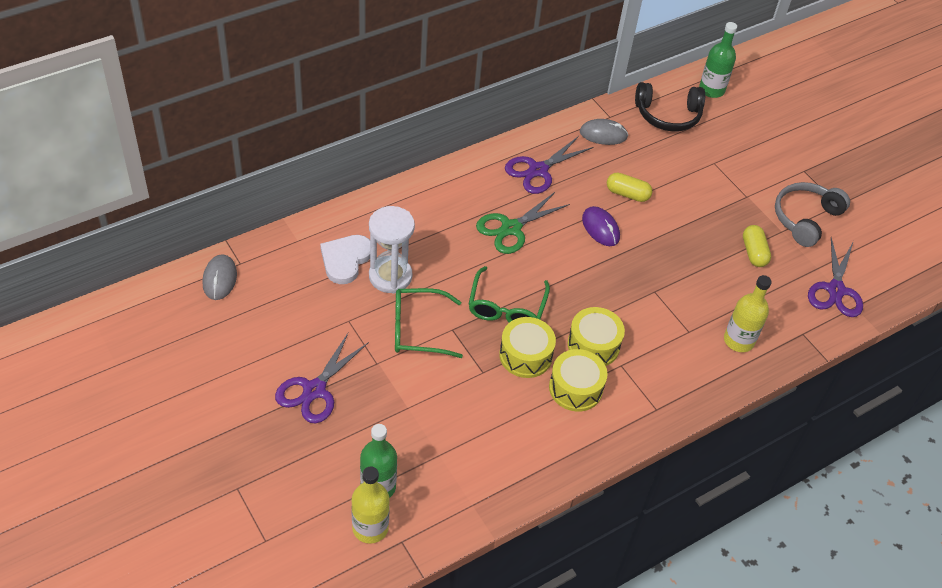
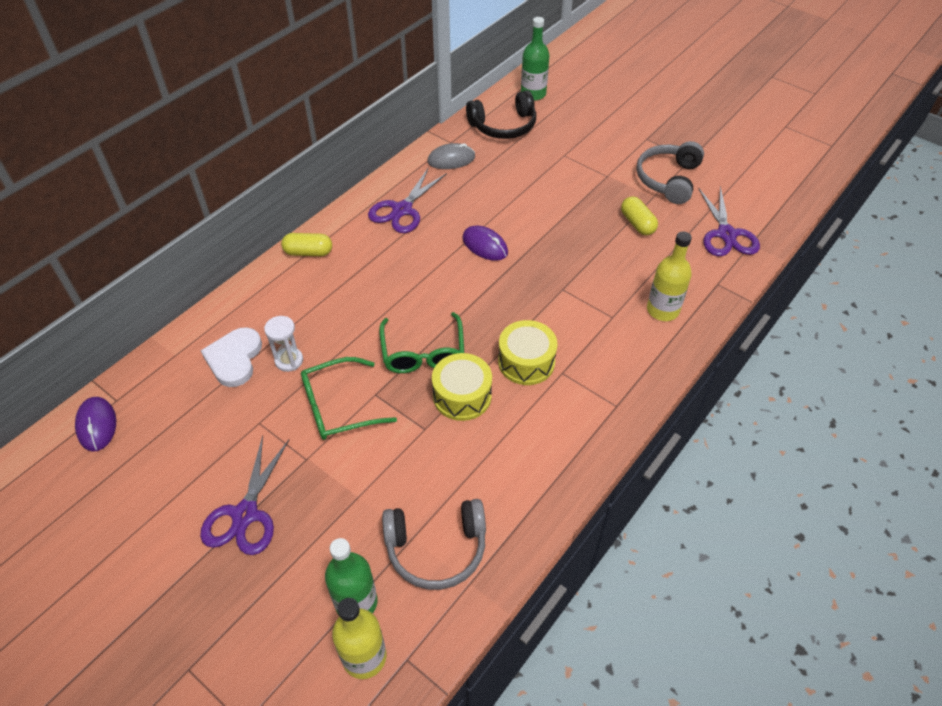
camera: 15 degrees left, 0 degrees up
(220, 279) = (97, 425): grey mouse -> purple mouse
(390, 276) = (289, 360): white hourglass -> white hourglass, size x0.58
(456, 469) = (436, 549): none -> grey headphones
(511, 228) = (397, 273): green scissors -> none
(575, 388) = (527, 412): yellow drum -> none
(627, 194) = (497, 206): yellow capsule -> yellow capsule (308, 252)

